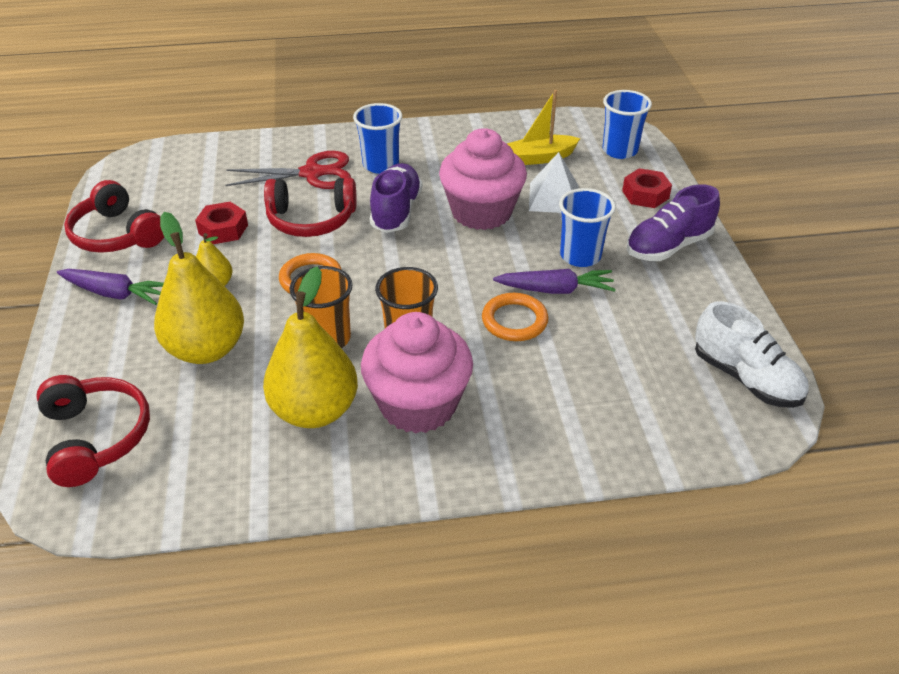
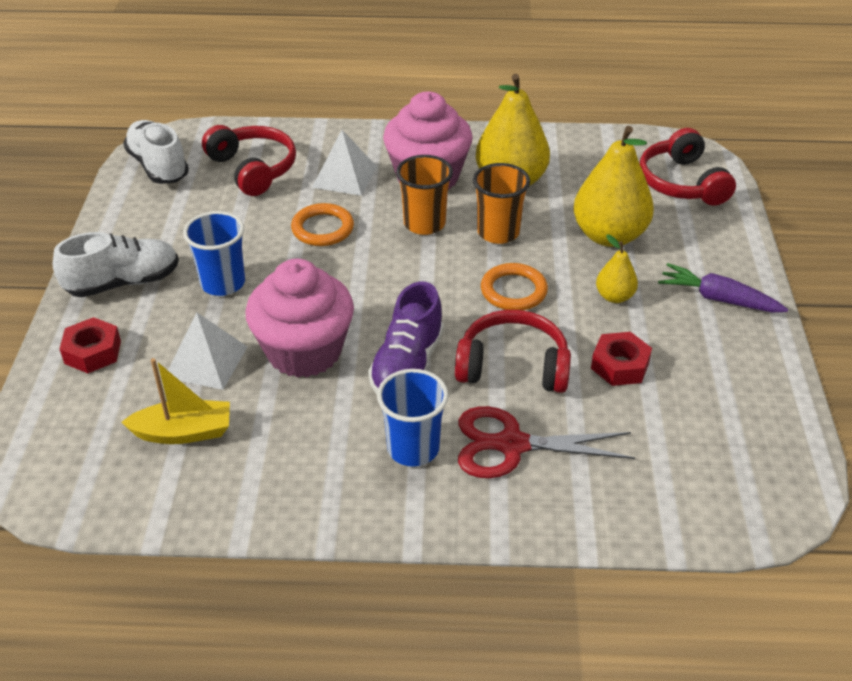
camera: 170 degrees left, 0 degrees up
(117, 235) = (749, 373): red headphones -> red headphones (253, 169)
(519, 392) = (344, 176): none -> white pyramid
(556, 290) = (269, 251): purple carrot -> none
(619, 150) = (67, 431): blue cup -> none
(668, 246) = (123, 282): purple shoe -> white shoe

